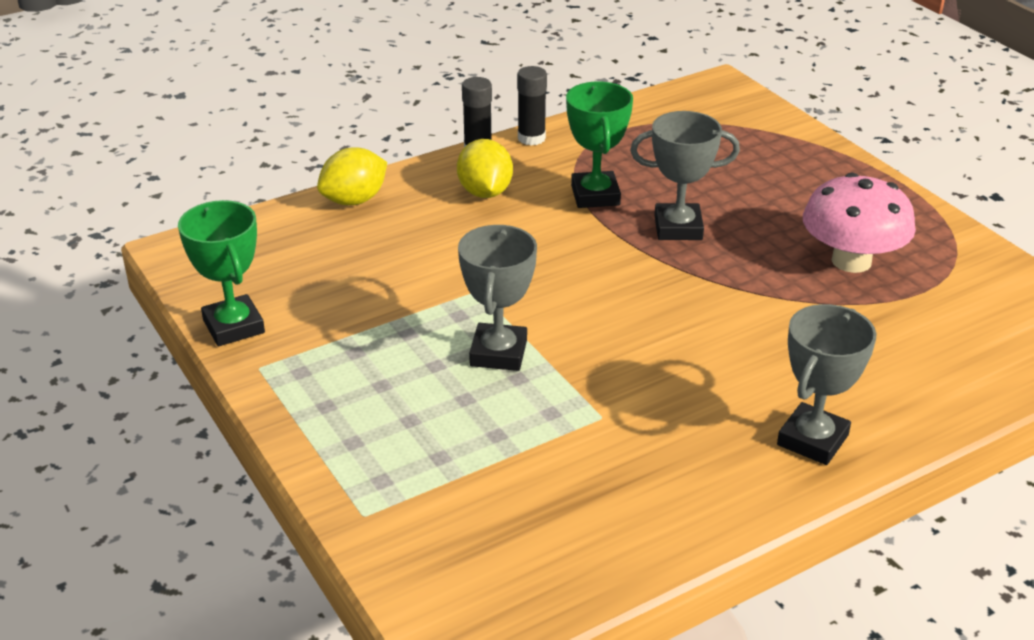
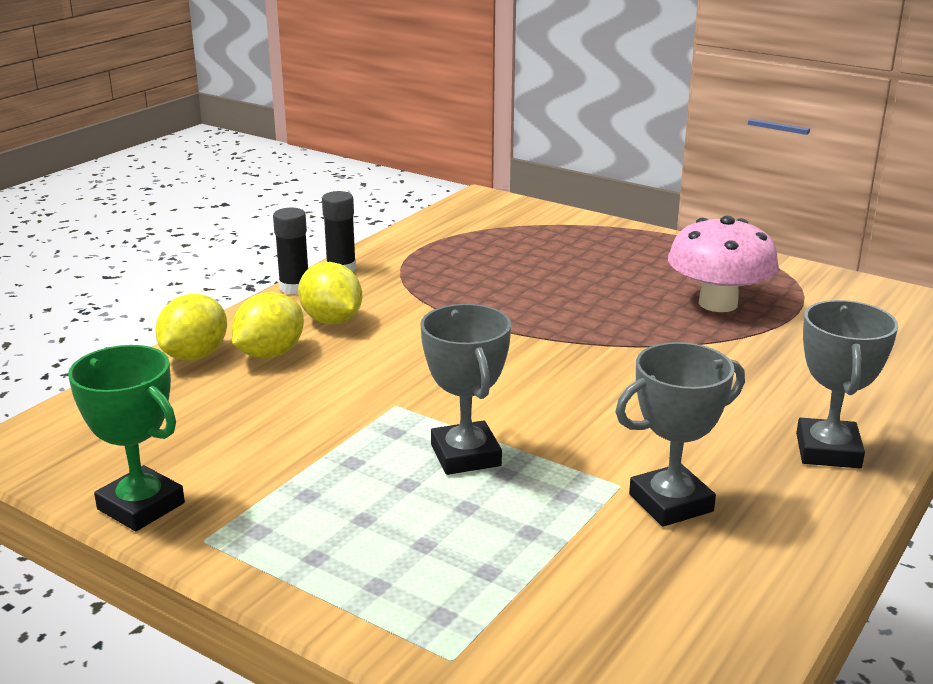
camera: 25 degrees left, 10 degrees down
(413, 214) = (270, 354): none -> yellow lemon
(595, 195) = (444, 301): green trophy -> none
(678, 228) = (544, 311): grey trophy -> grey trophy (671, 503)

